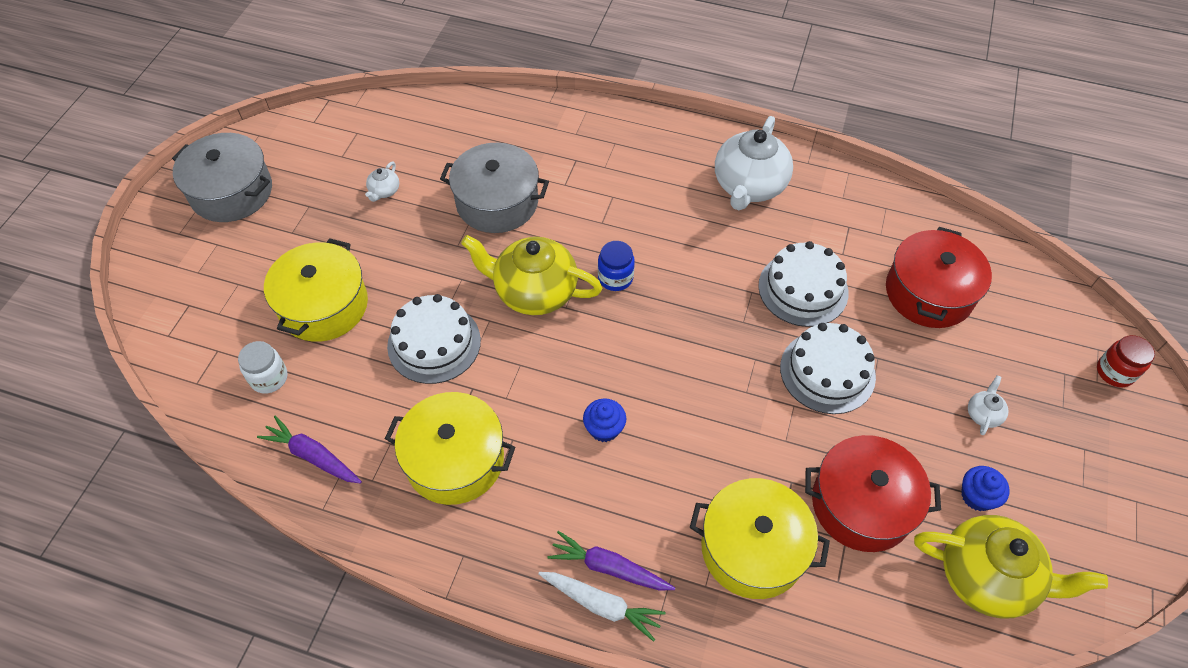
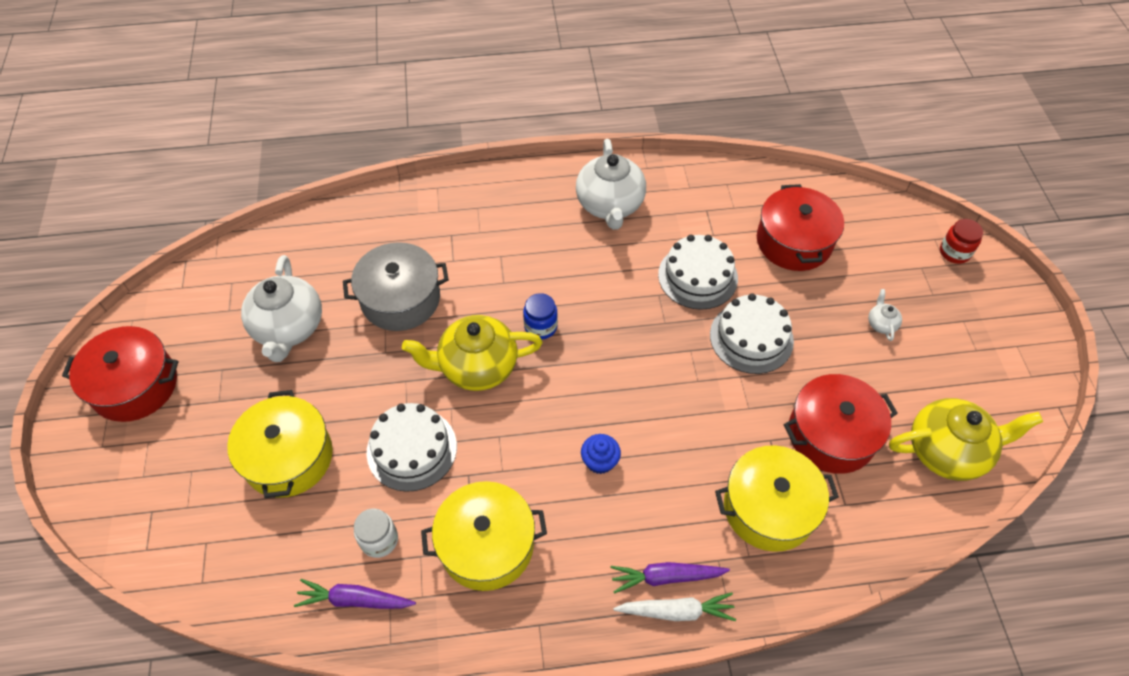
camera: 25 degrees left, 0 degrees up
(231, 192) = (135, 385): grey pot -> red pot
(269, 378) = (272, 546): white jar -> white jar (379, 540)
(384, 191) = (289, 328): white teapot -> white teapot, size x2.37
(977, 496) = (909, 390): blue cupcake -> none

